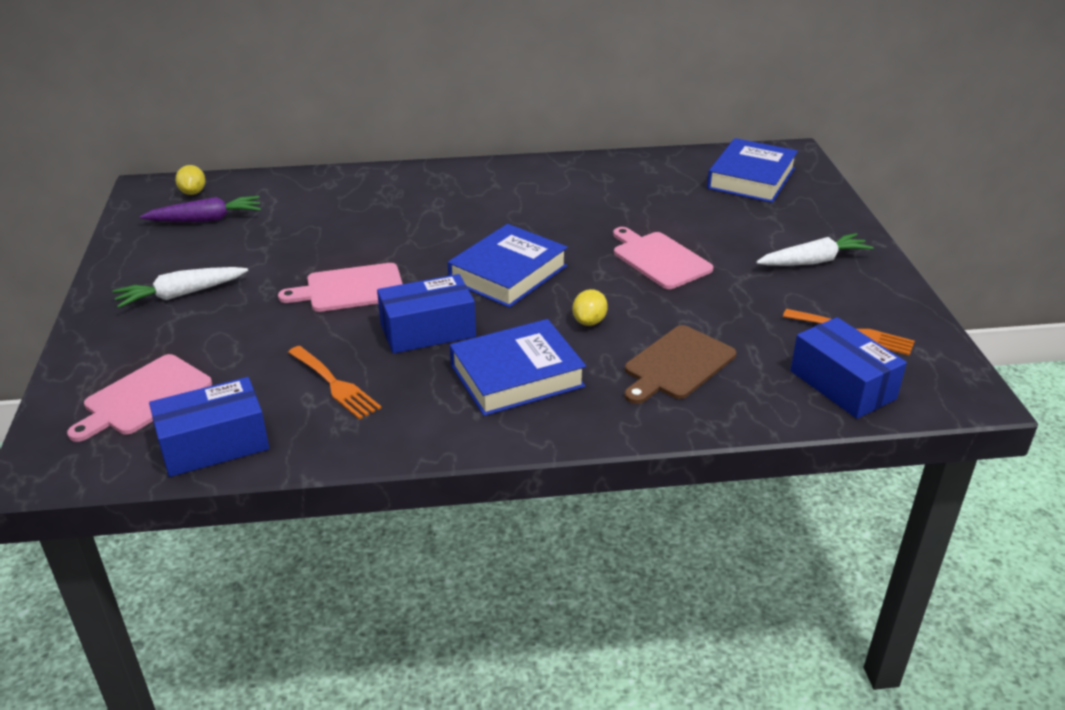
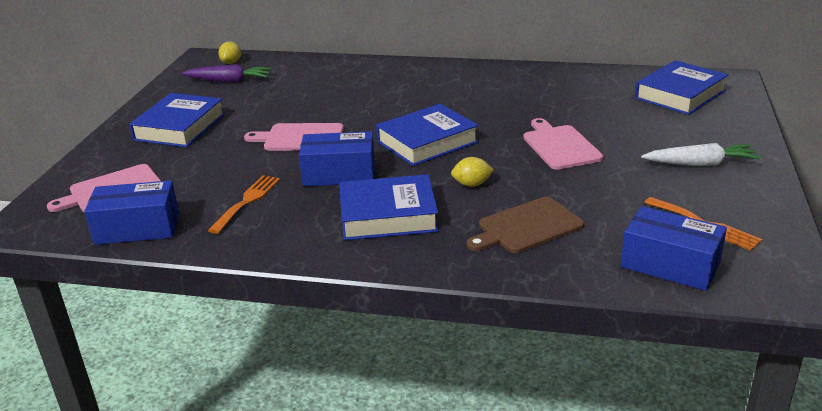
camera: 20 degrees right, 5 degrees down
(181, 294) = (180, 127): white carrot -> blue book
(335, 385) = (247, 201): orange fork -> orange fork turned 135 degrees counterclockwise
(589, 321) = (472, 184): yellow lemon -> yellow lemon turned 45 degrees clockwise
(842, 385) = (670, 265): blue box -> blue box turned 45 degrees counterclockwise

